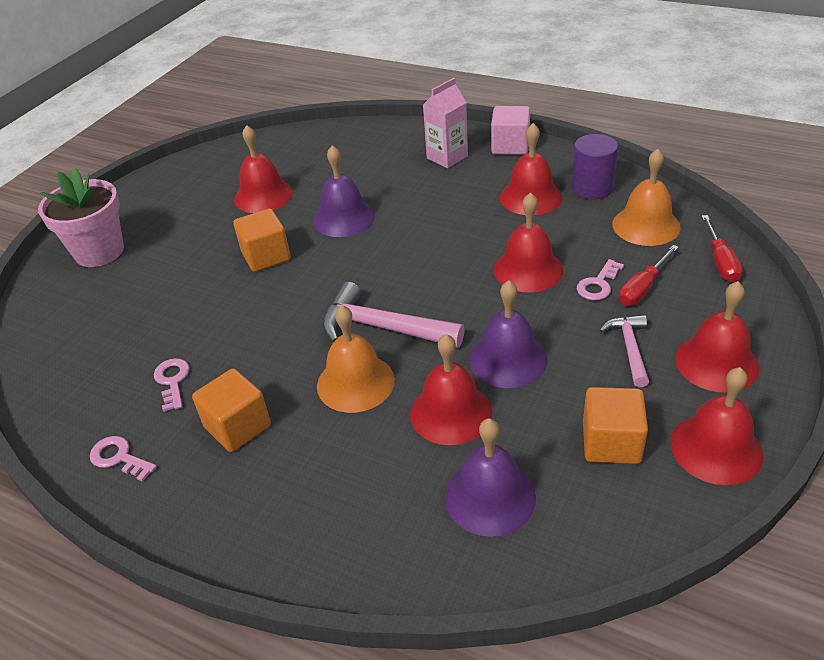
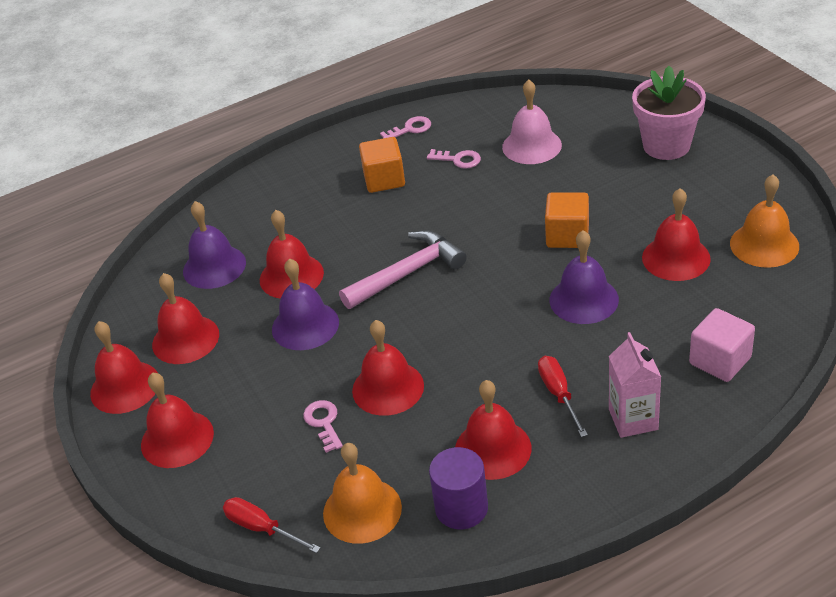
camera: 125 degrees right, 0 degrees up
(126, 336) = (531, 146): none -> pink bell
(355, 382) = (366, 241): orange bell -> orange bell (764, 244)
(510, 146) = (610, 486): pink cube -> pink cube (720, 361)
(611, 443) = (185, 339): orange cube -> red bell
(630, 348) = (242, 398): pink hammer -> none
(643, 288) = (290, 449): red screwdriver -> red screwdriver (558, 394)

